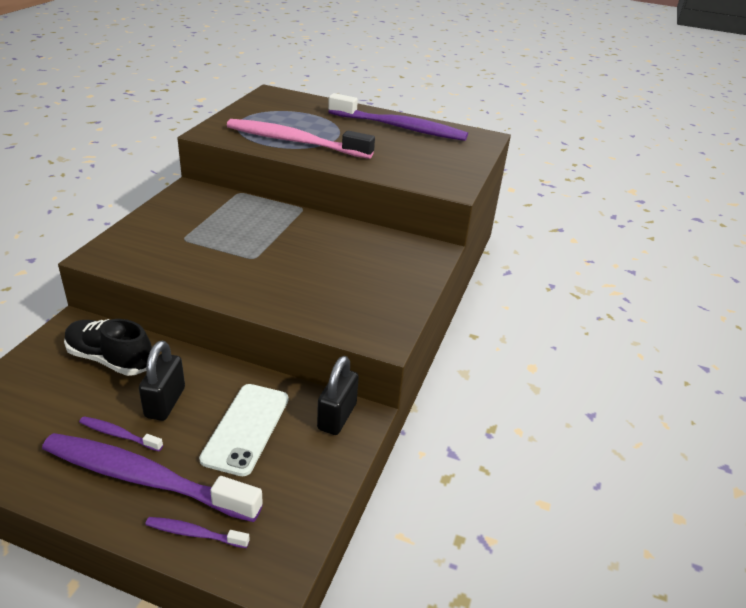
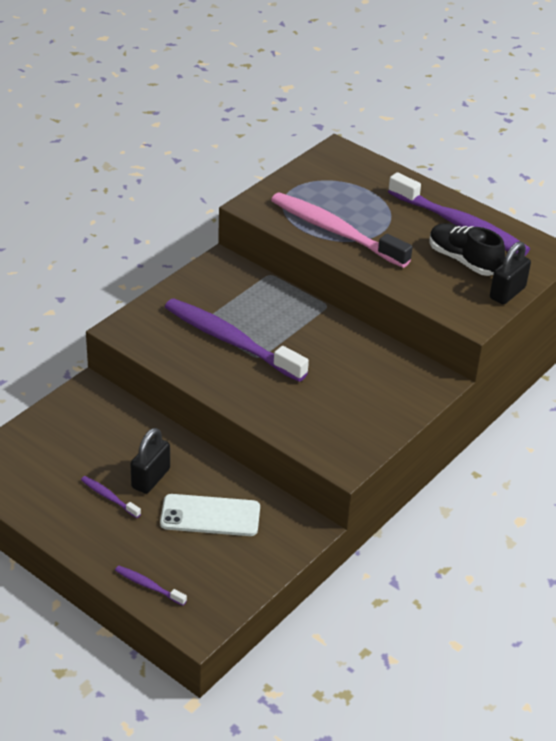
camera: 20 degrees right, 5 degrees up
(110, 359) = (114, 429): black shoe -> black shoe (463, 260)
(144, 478) = (121, 537): purple toothbrush -> purple toothbrush (230, 341)
(246, 428) = (210, 516): white phone -> white phone turned 60 degrees clockwise
(337, 416) = (289, 524): black padlock -> black padlock (507, 293)

